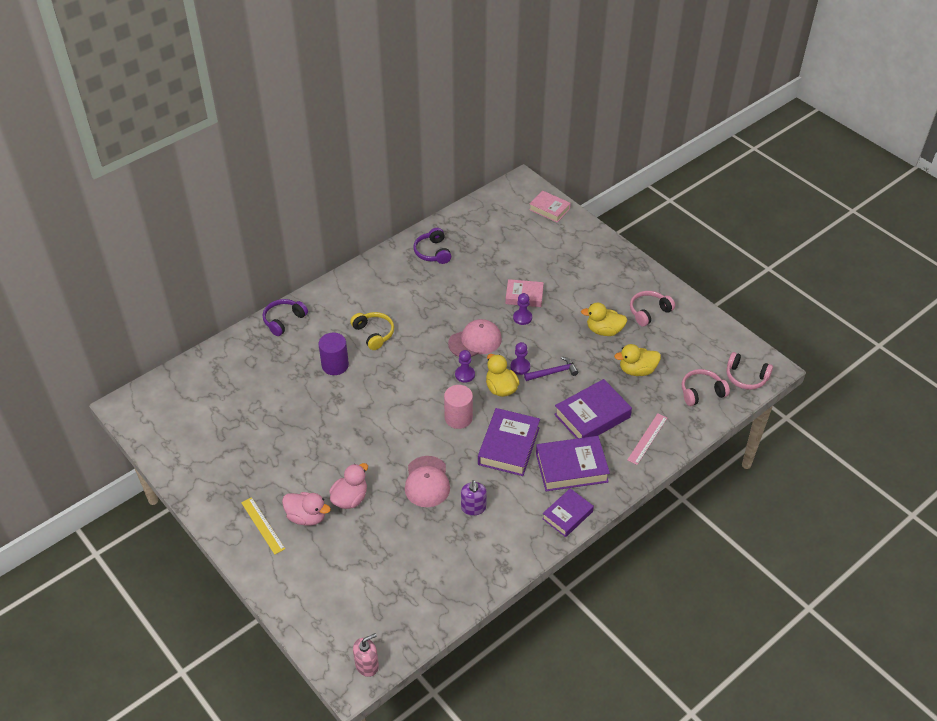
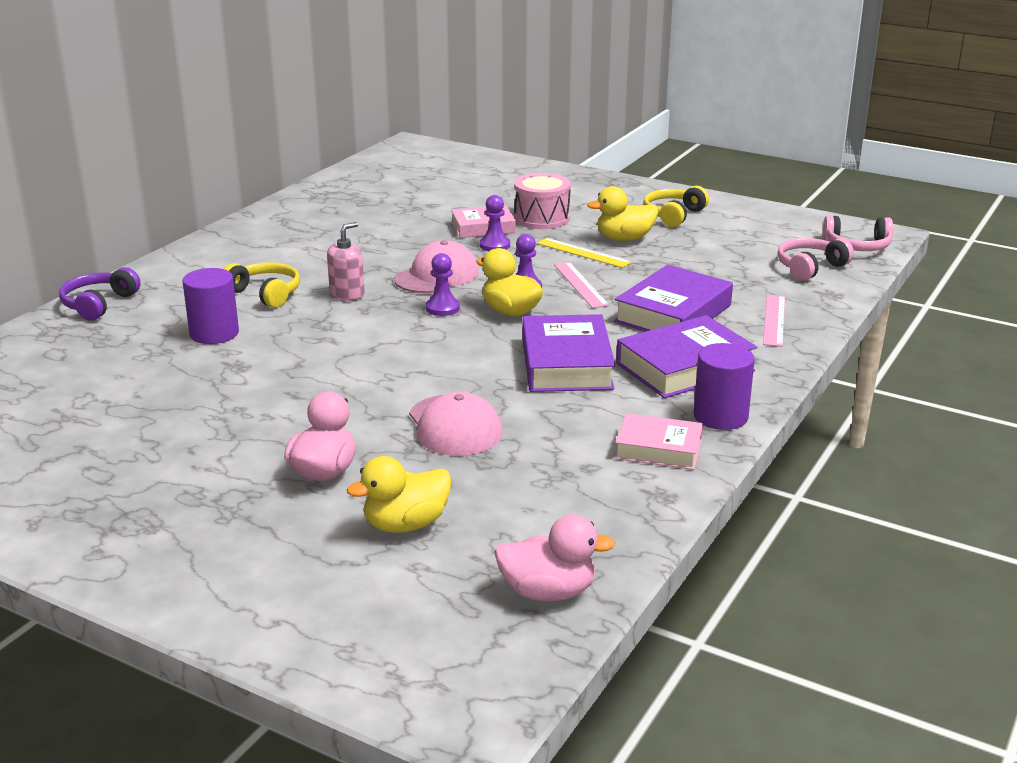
camera: 20 degrees left, 20 degrees down
(263, 525) = (164, 539): yellow ruler -> yellow ruler (583, 253)
(307, 517) = (250, 510): pink duck -> pink duck (548, 592)
(367, 665) = (491, 688): pink soap dispenser -> pink soap dispenser (347, 294)
(433, 252) = (316, 211): purple headphones -> none
(458, 418) = (462, 350): pink cylinder -> none
(473, 508) = (557, 439): purple soap dispenser -> none
(549, 209) = (465, 158): pink book -> pink book (658, 449)
(553, 372) = (580, 284): purple hammer -> pink ruler
(564, 294) = (542, 218): none -> pink drum
(567, 515) = (720, 416): purple book -> purple cylinder
(637, 370) = (702, 264): yellow duck -> yellow duck (406, 524)
(649, 312) = (673, 215): pink headphones -> yellow headphones

